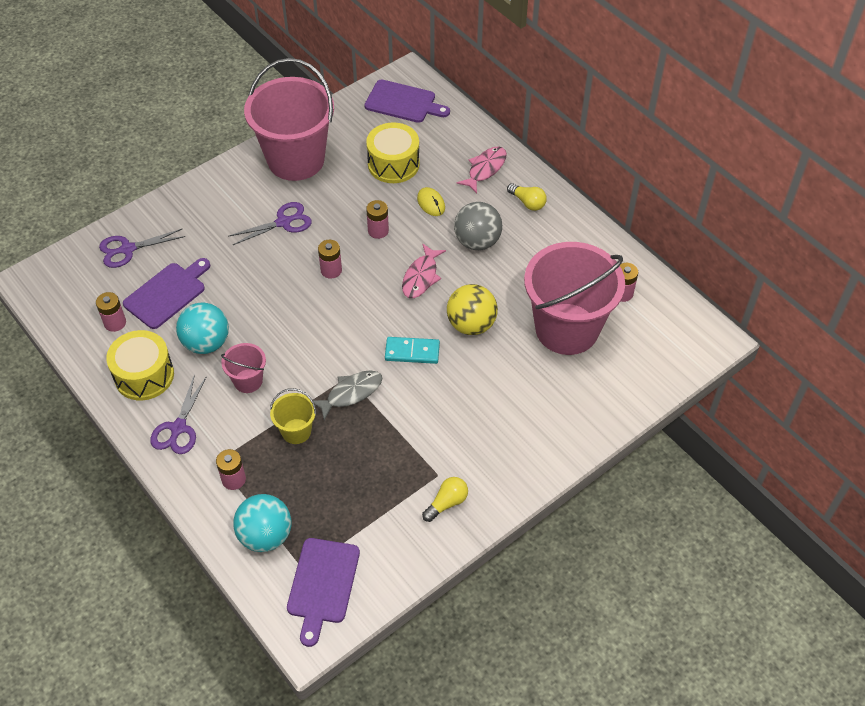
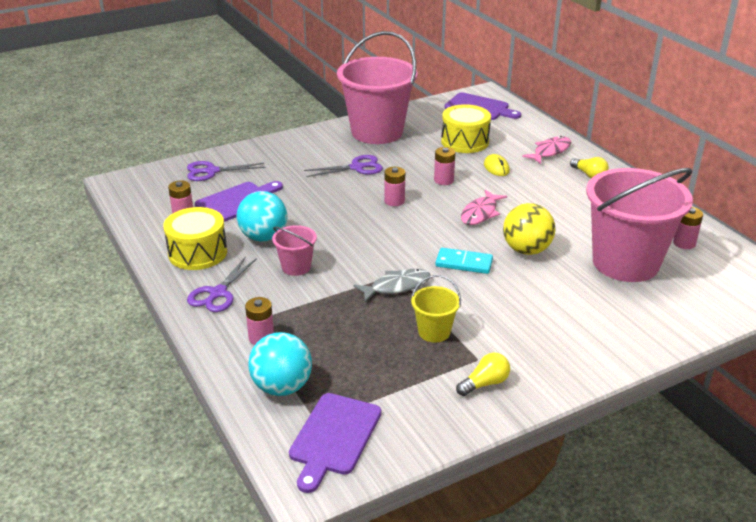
camera: 10 degrees right, 20 degrees down
(296, 431) = (335, 308): yellow bucket -> yellow bucket (434, 332)
(477, 241) = (538, 195): grey ball -> none

